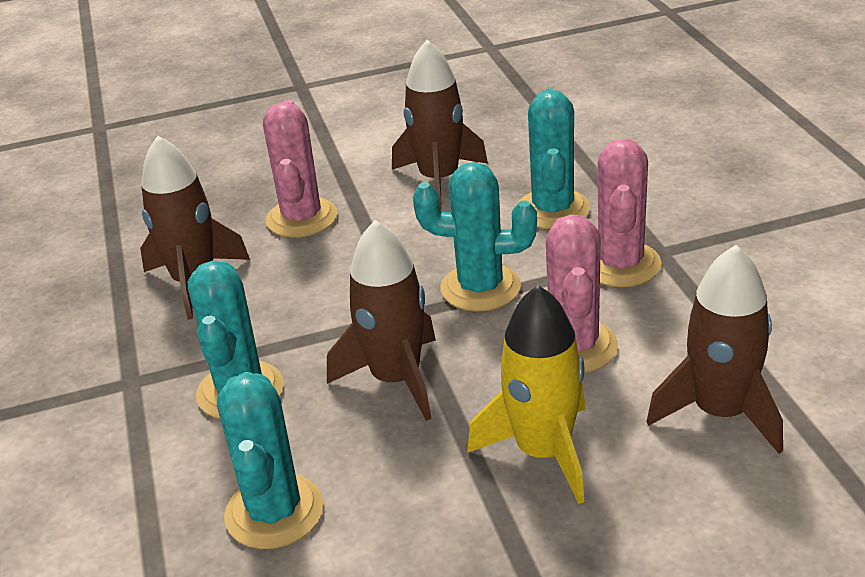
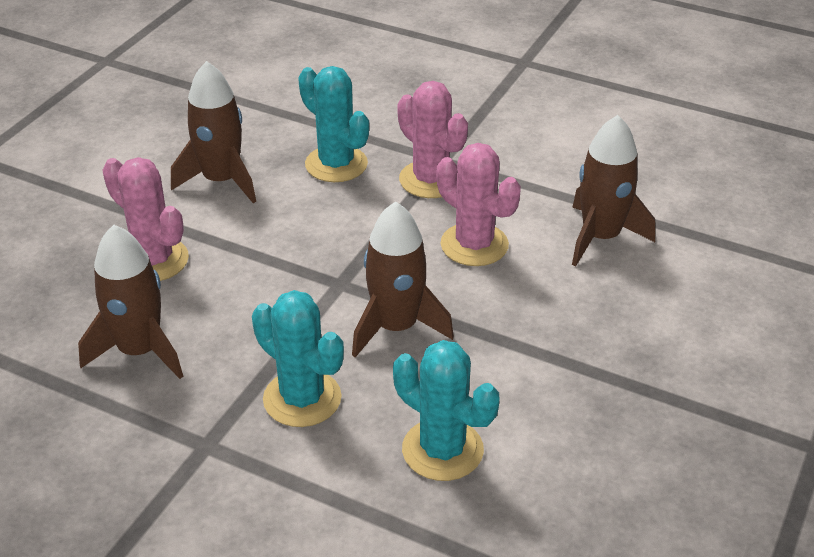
camera: 50 degrees left, 5 degrees up
(480, 288) = (364, 240): turquoise cactus -> none
(543, 452) = (543, 315): yellow rocket -> none

